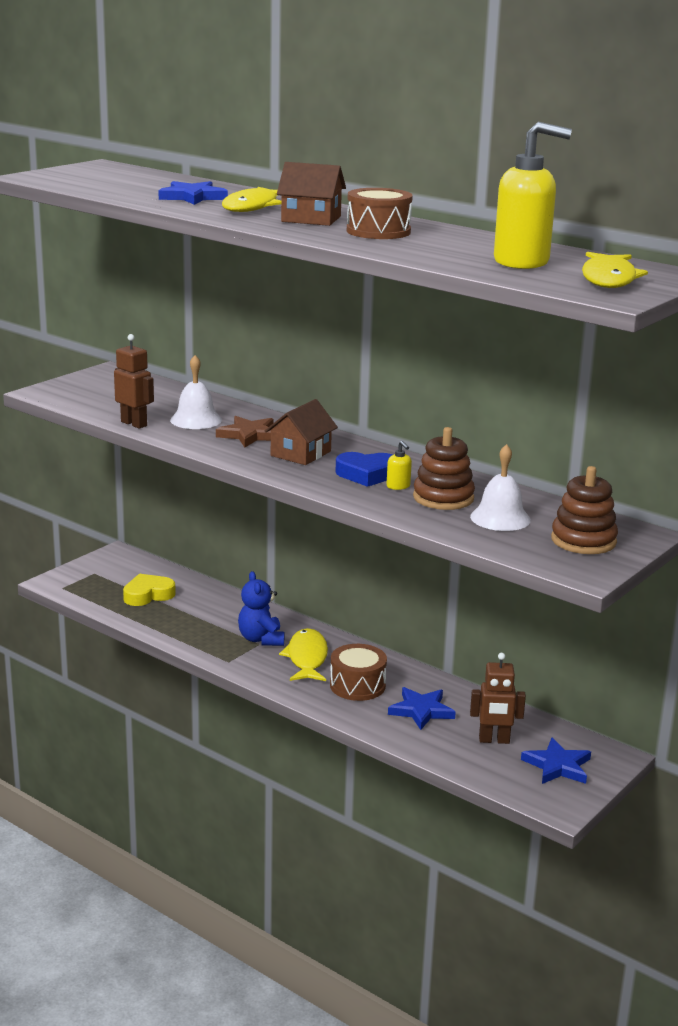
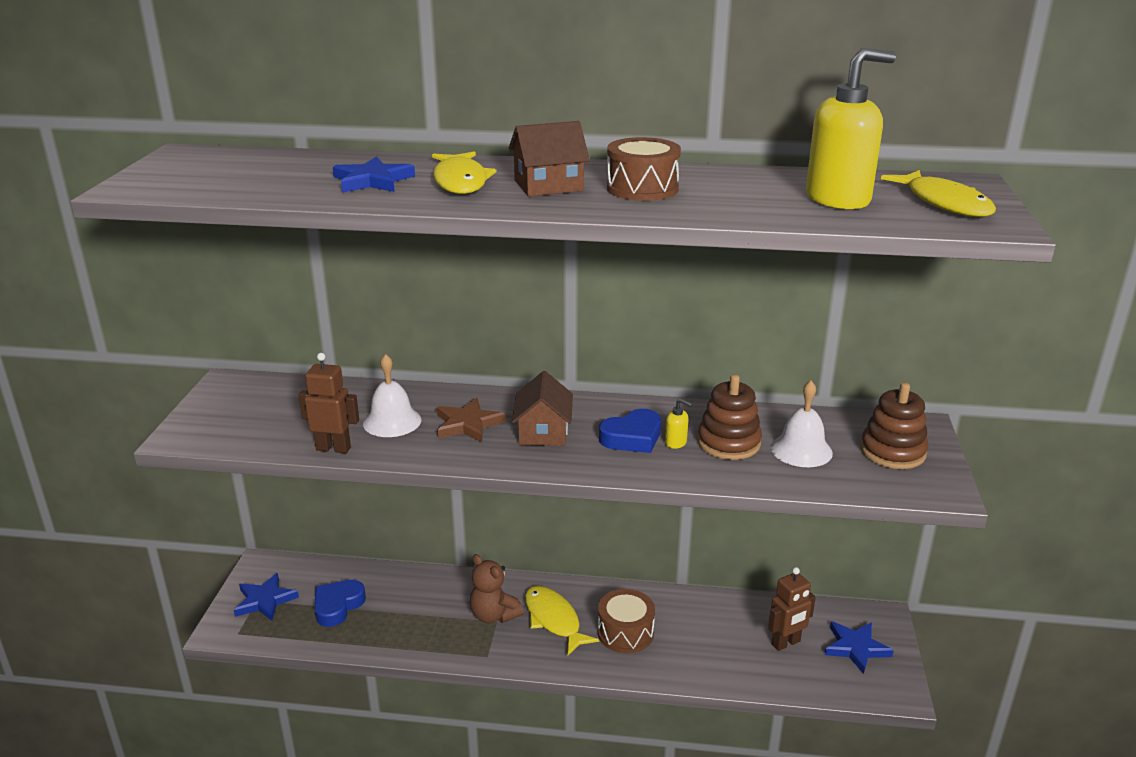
camera: 30 degrees left, 5 degrees up
(148, 595) = (337, 606): yellow heart -> blue heart
(261, 639) = (494, 615): blue teddy bear -> brown teddy bear
(421, 711) = (702, 637): blue star -> blue star (265, 600)

